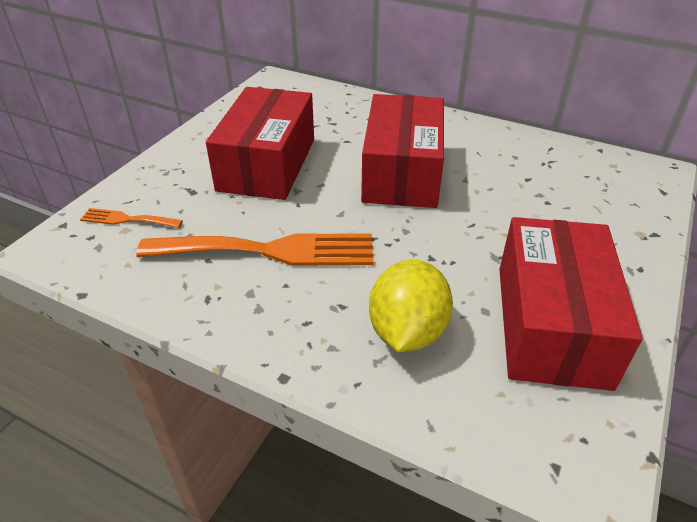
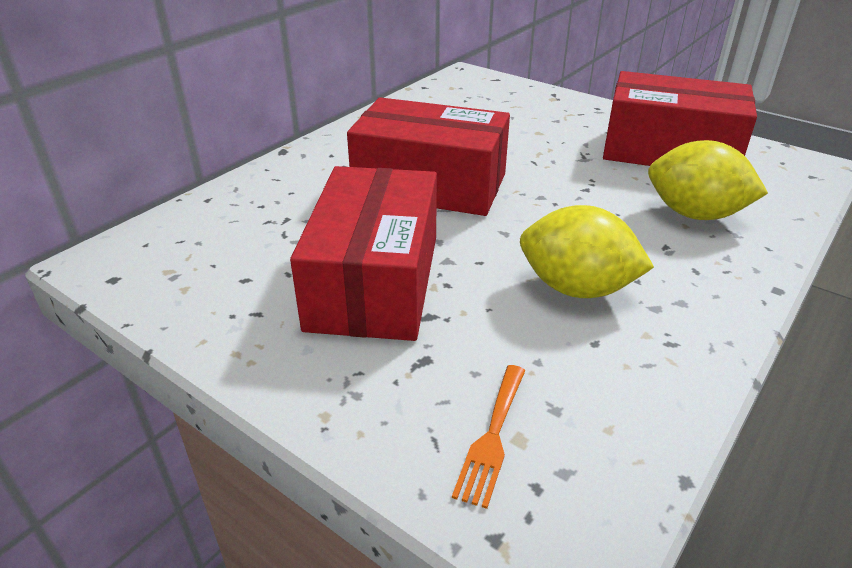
camera: 80 degrees left, 5 degrees down
(267, 164) = (374, 281): red box -> red box turned 75 degrees clockwise
(270, 251) = (576, 288): orange fork -> yellow lemon

